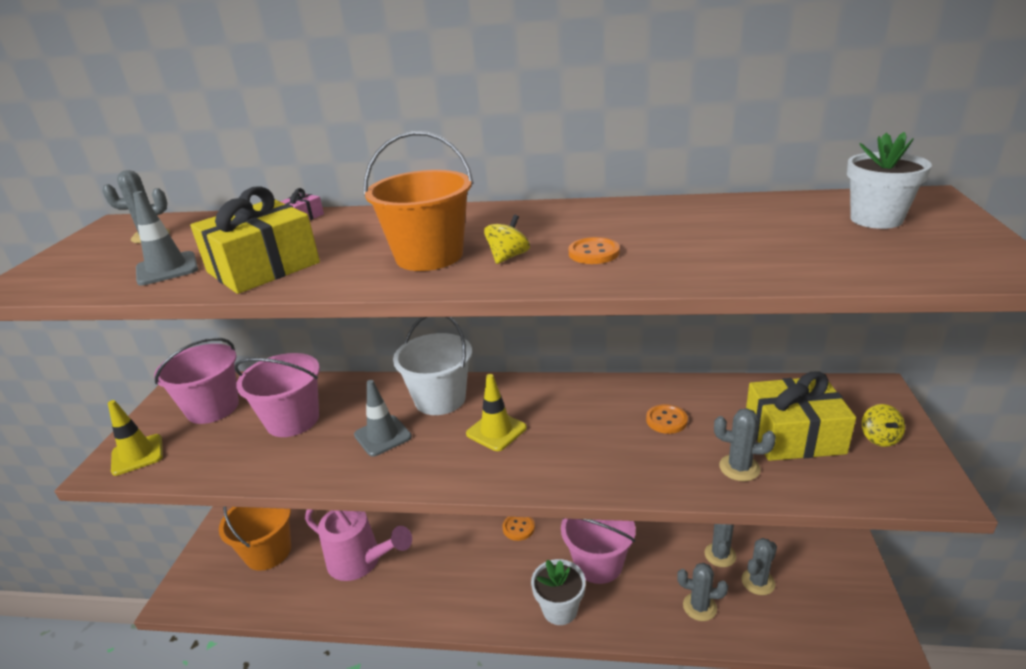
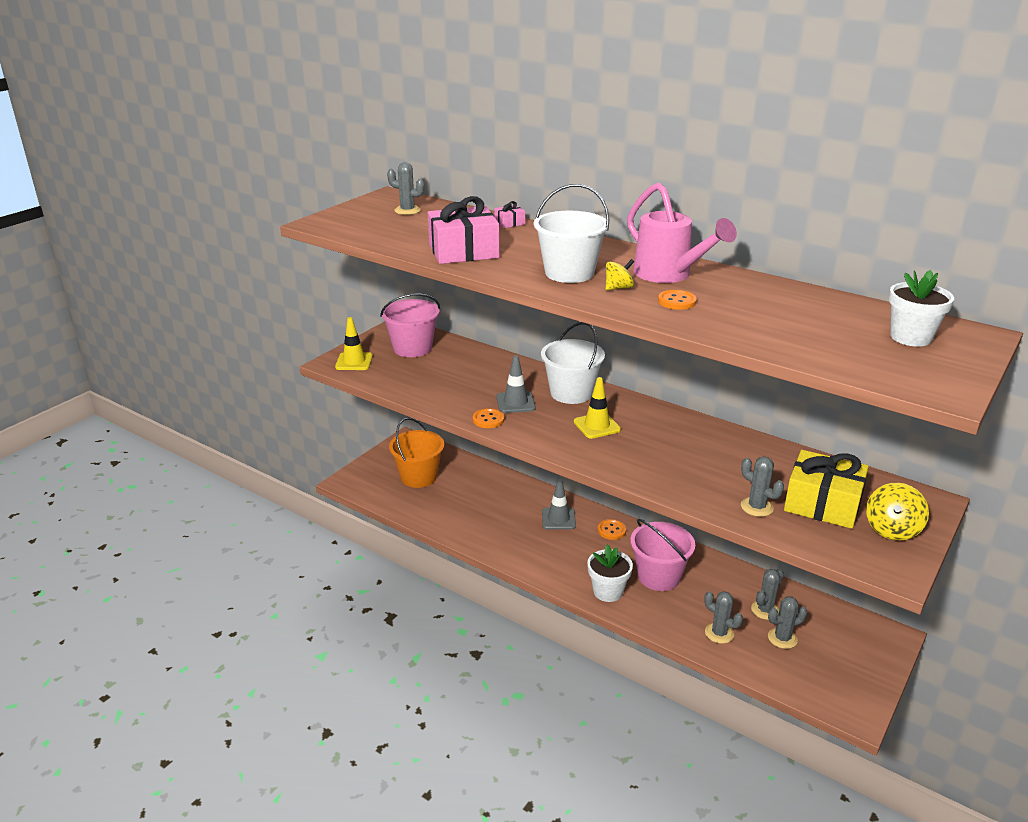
camera: 25 degrees right, 0 degrees up
(167, 269) = (407, 236): grey traffic cone -> grey traffic cone (558, 519)
(263, 267) = (463, 251): yellow gift -> pink gift
(293, 420) = (461, 373): pink bucket -> none
(361, 562) = (480, 507): pink watering can -> pink watering can (668, 275)
(429, 256) = (569, 273): orange bucket -> white bucket
(666, 420) = (730, 461): orange button -> orange button (488, 419)
(879, 438) = (892, 529): yellow spinning top -> yellow spinning top, size x1.56

